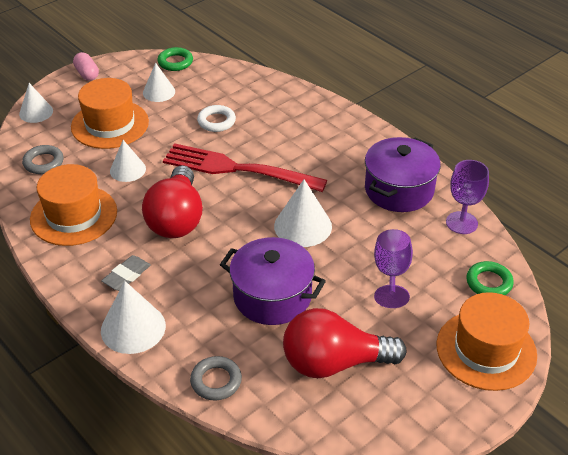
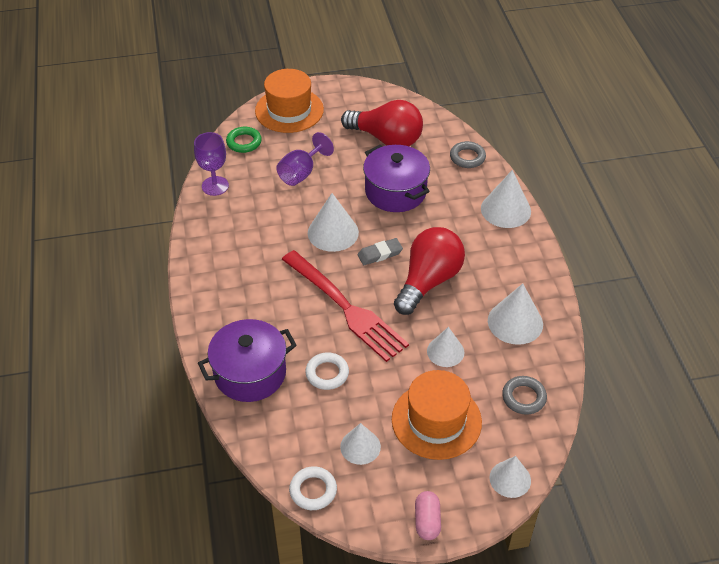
camera: 150 degrees left, 5 degrees up
(74, 215) = (515, 322): orange hat -> white cone
(126, 275) = (493, 249): grey eraser -> grey eraser (380, 254)
(175, 62) = (313, 490): green ring -> white ring
(399, 190) = (232, 230): purple pot -> purple pot (250, 373)

